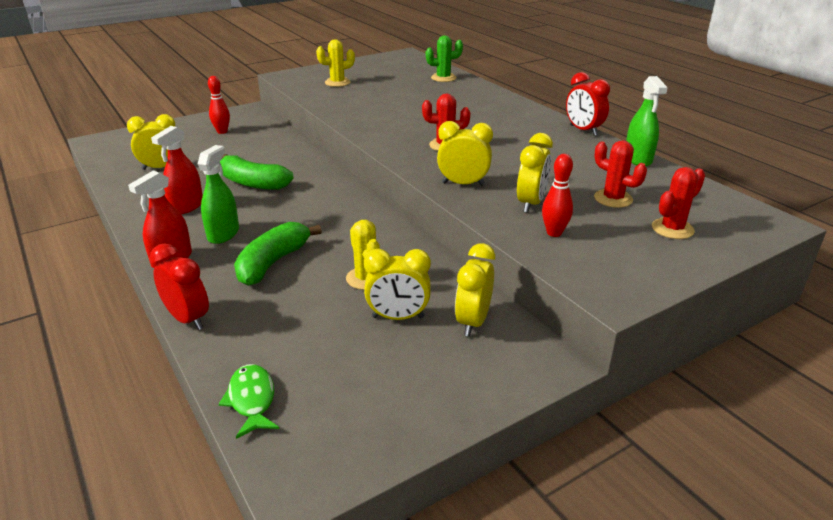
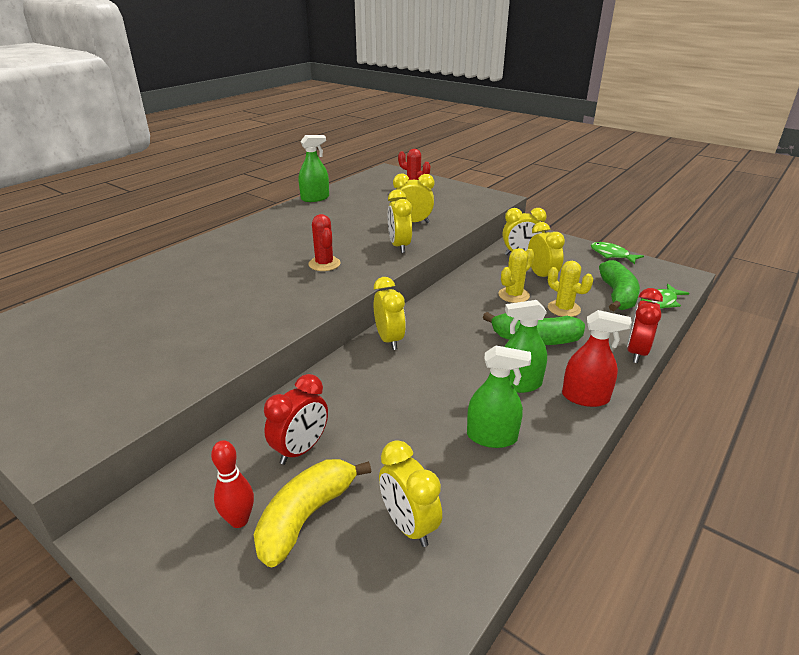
camera: 110 degrees left, 0 degrees up
(186, 206) = (492, 437): red spray bottle -> green spray bottle
(203, 145) = (306, 517): none -> yellow banana
(253, 183) = (404, 407): green banana -> green banana (617, 295)
(337, 82) = (109, 378): yellow cactus -> yellow cactus (564, 309)
(342, 192) = (389, 340): none -> yellow clock
(423, 427) = (611, 255): none -> green fish
(443, 78) = (96, 297): green cactus -> none
(554, 233) = (447, 214): red bowling pin -> none
(583, 130) = (263, 216): red clock -> red clock (301, 450)
(613, 199) = (386, 202): red cactus -> none

